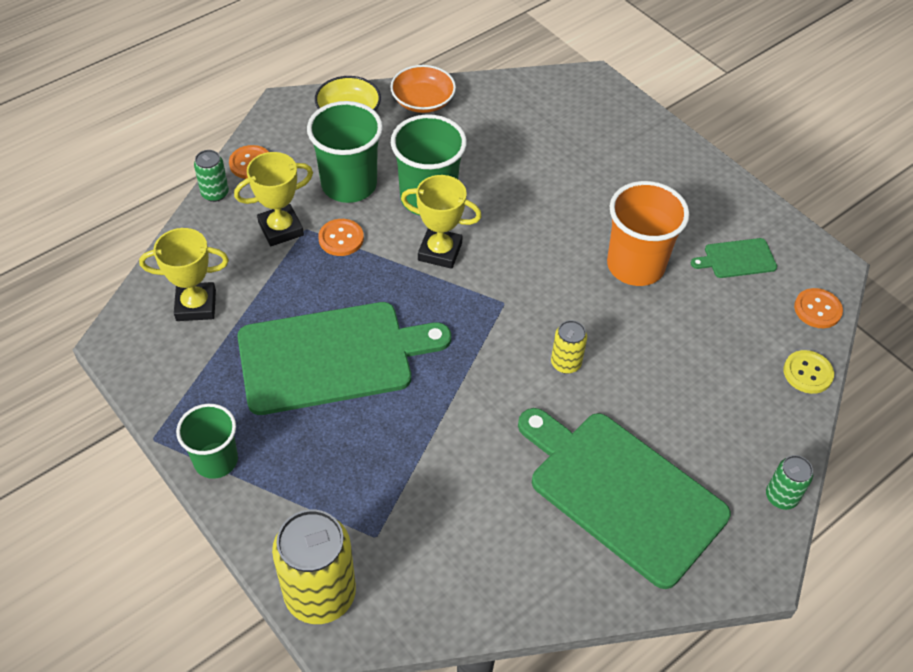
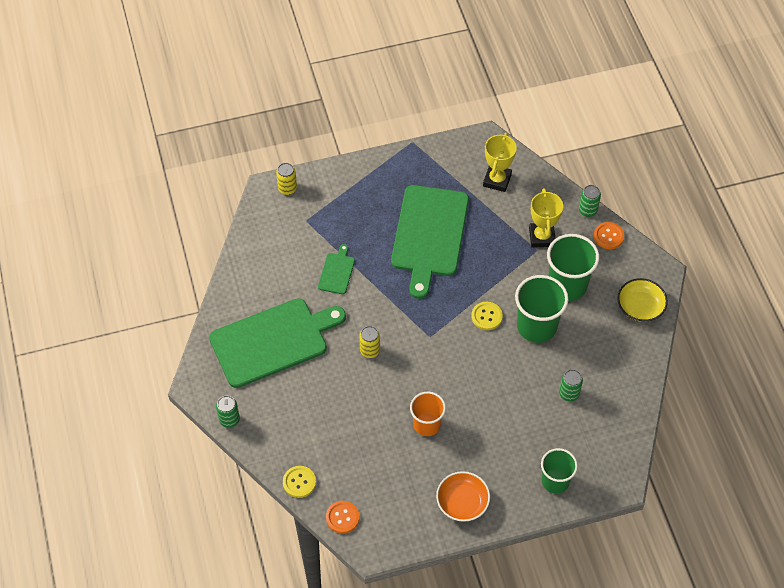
camera: 115 degrees right, 5 degrees up
(216, 460) = (385, 165): green cup -> green cup (555, 481)
(320, 594) = (287, 188): yellow can -> yellow can, size x0.50
(341, 238) = (520, 266): orange button -> none
(423, 101) = (636, 357): orange bowl -> orange bowl (462, 502)
(440, 251) = (486, 316): yellow trophy -> yellow button
(508, 146) = (569, 394): none -> green can
(635, 265) = (427, 424): orange cup -> orange cup, size x0.65
(737, 259) = (405, 490): green cutting board -> green cutting board (337, 272)

